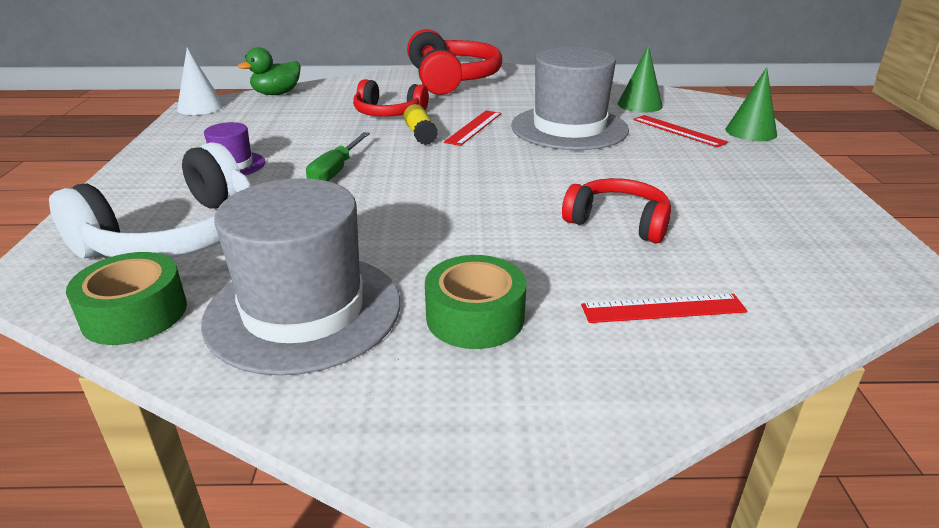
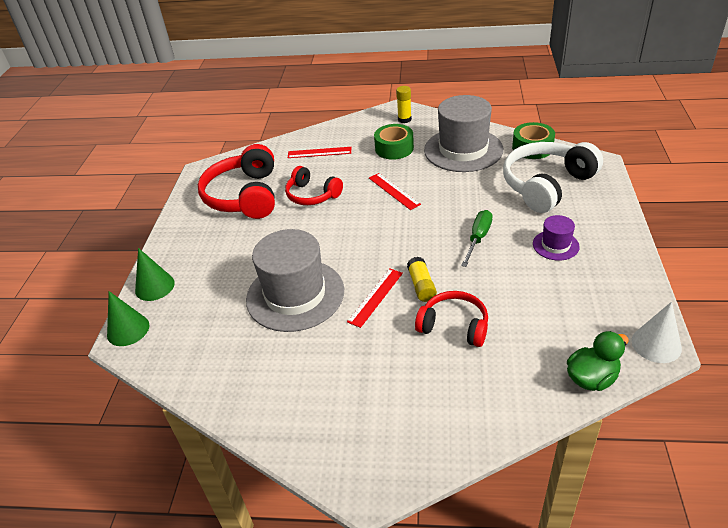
camera: 170 degrees left, 10 degrees up
(452, 79) = (387, 418): red headphones -> red headphones (244, 196)
(453, 423) = (404, 119): none -> yellow glue stick
(639, 105) = (208, 339): green cone -> green cone (128, 330)
(678, 131) = (209, 289): red ruler -> red ruler (394, 191)

